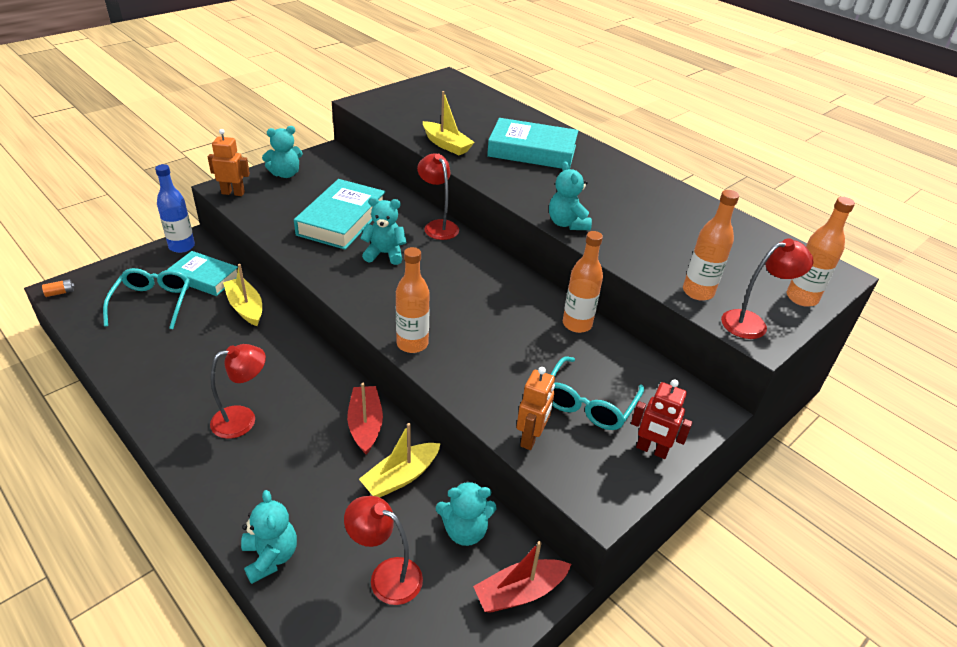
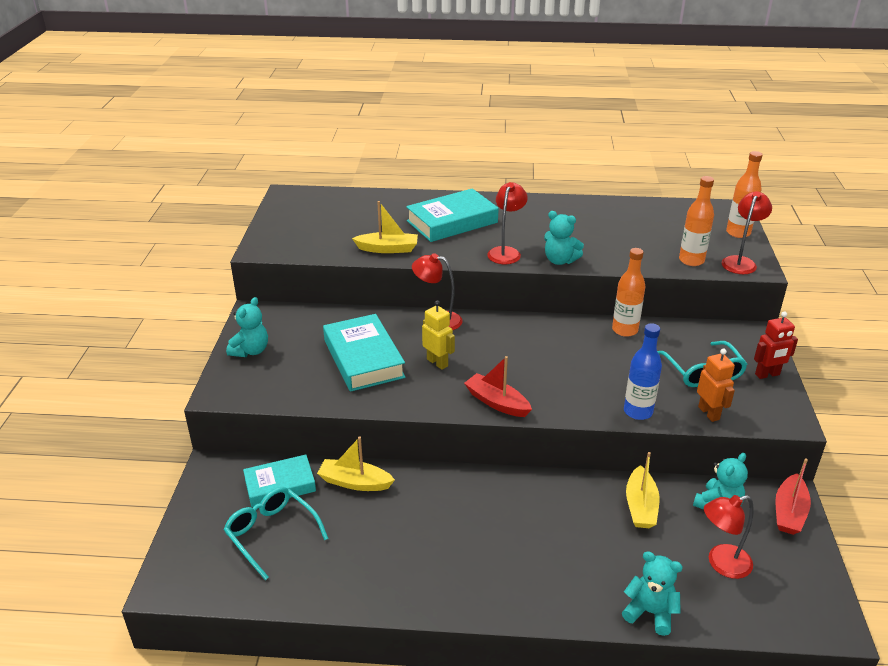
camera: 40 degrees left, 5 degrees down
(60, 293) = (169, 588): orange battery -> none
(182, 246) = (212, 476): blue bottle -> blue bottle (638, 411)
(233, 193) = (235, 392): orange robot -> none
(243, 419) = (491, 554): red lamp -> red lamp (506, 252)
(365, 425) = (571, 493): red boat -> red boat (497, 402)
(385, 254) = (437, 362): turquoise teddy bear -> yellow robot
(412, 344) = (559, 408): orange bottle -> none

